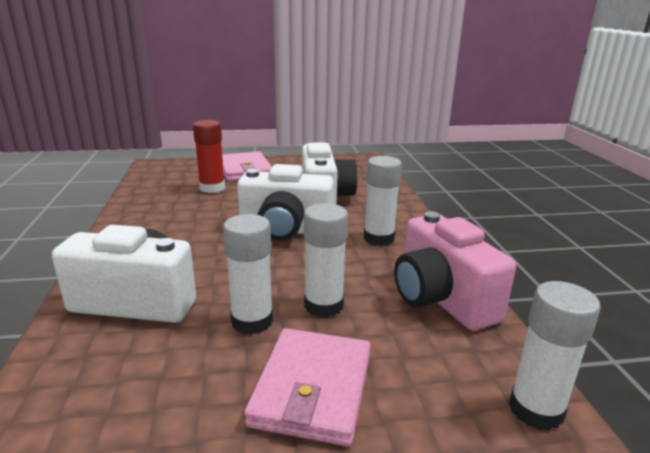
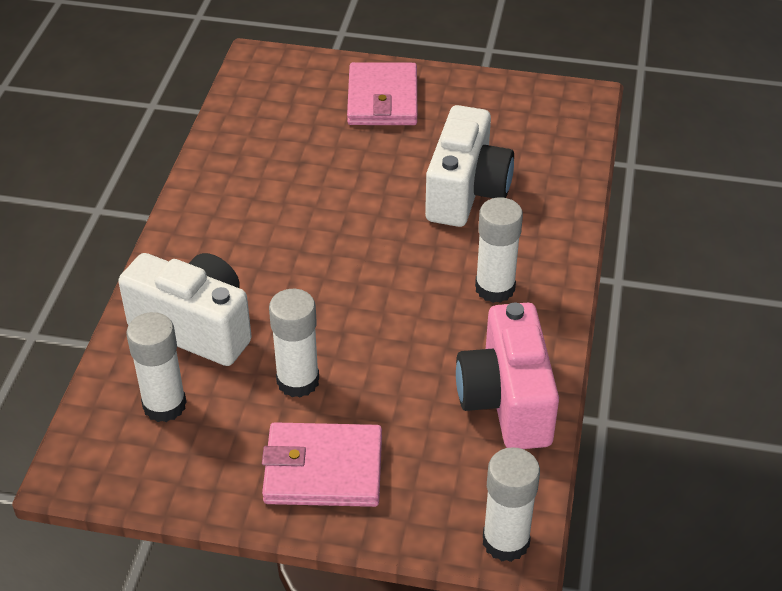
camera: 20 degrees right, 20 degrees up
(212, 188) = (324, 137): red glue stick -> none
(285, 230) = (386, 248): white camera -> none
(312, 388) = (323, 469): pink wallet -> pink wallet turned 60 degrees clockwise
(323, 305) = (377, 378): white glue stick -> white glue stick (164, 405)

